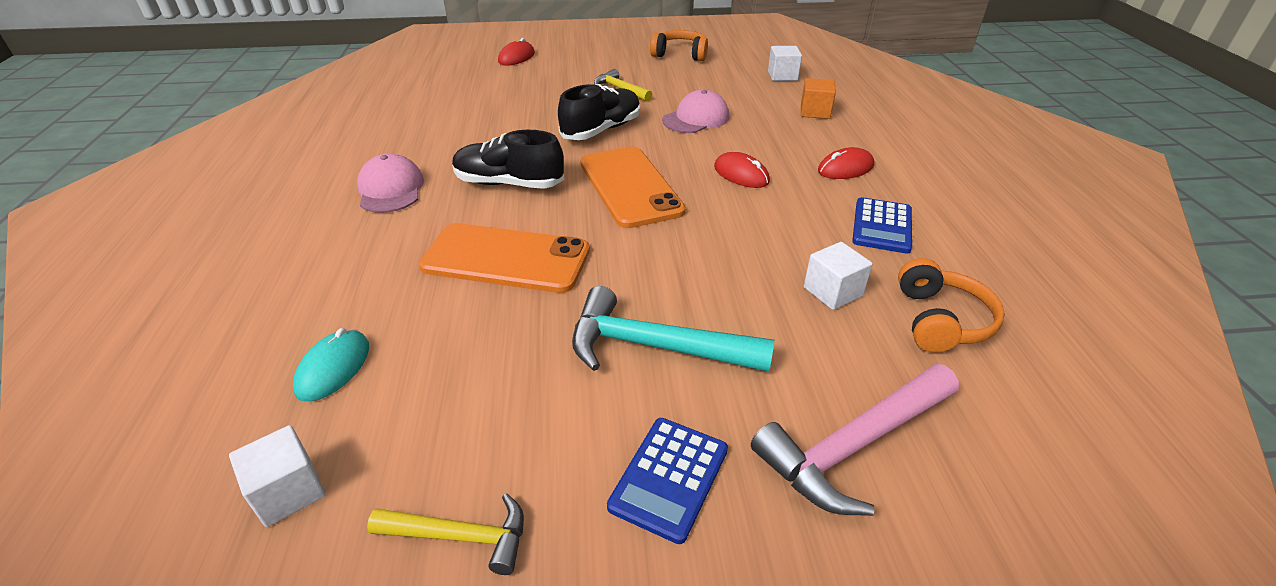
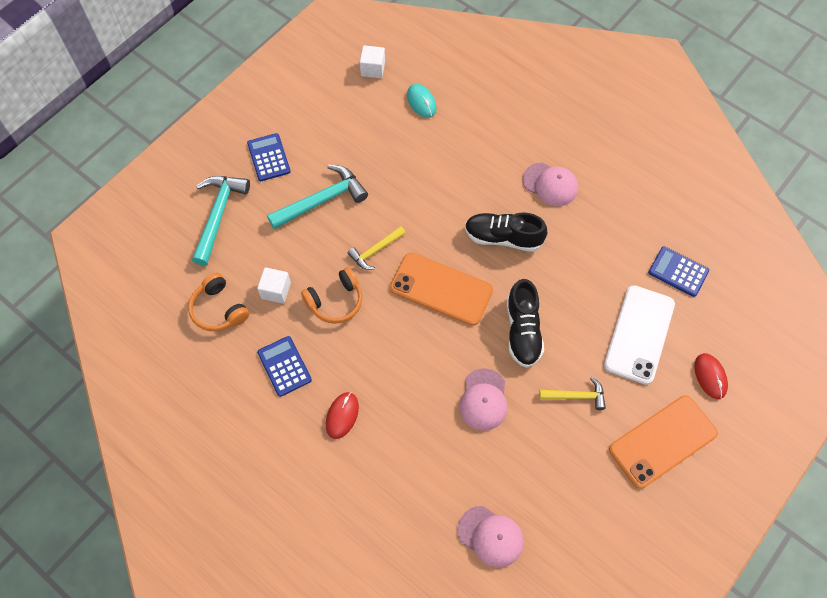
camera: 135 degrees right, 25 degrees up
(427, 95) = (678, 272): none -> blue calculator
(461, 536) = (310, 98): yellow hammer -> yellow hammer (375, 251)
(506, 259) = (433, 192): orange phone -> orange phone (662, 441)
(509, 183) = (503, 237): black shoe -> black shoe turned 135 degrees counterclockwise
(520, 88) = (639, 334): none -> white phone
(680, 54) = (606, 504): orange headphones -> orange headphones (335, 301)
(741, 174) = (395, 354): red mouse -> none
(782, 76) = (490, 536): white cube -> pink cap
(815, 112) = (416, 485): orange cube -> none
(854, 446) = (218, 215): pink hammer -> turquoise hammer

